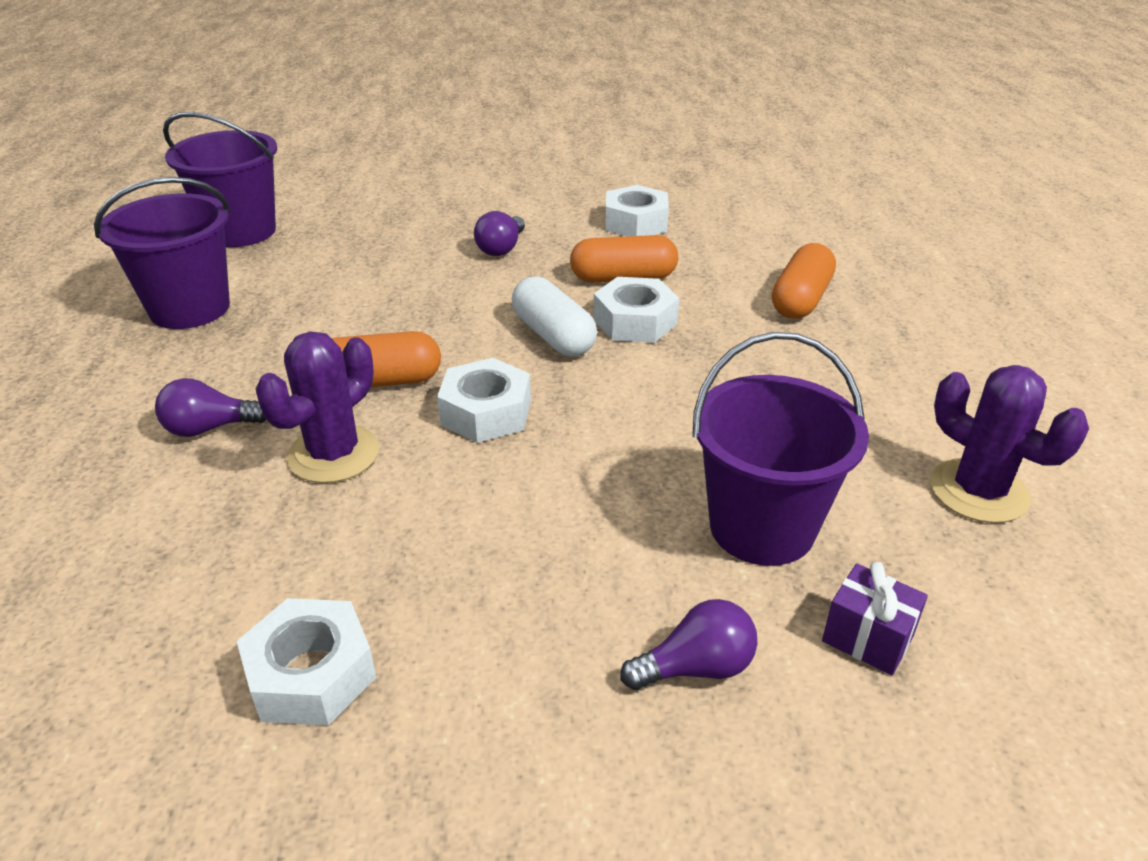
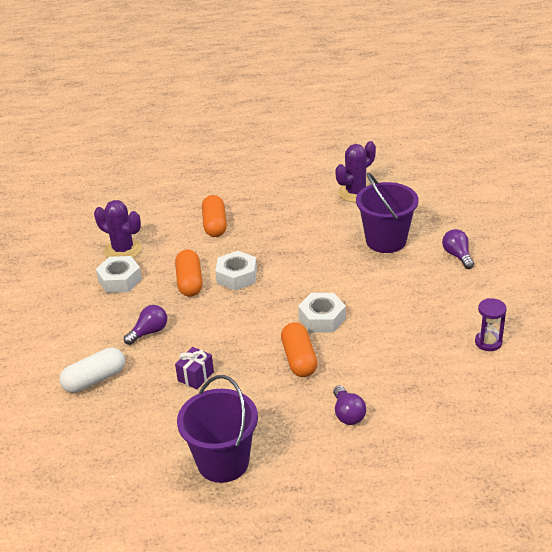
camera: 90 degrees left, 0 degrees up
(241, 231) = (108, 468): purple bucket -> none
(311, 674) = (488, 342): white nut -> purple hourglass
(333, 454) = (361, 363): purple cactus -> purple cactus (123, 250)
(501, 248) = (149, 332): purple light bulb -> purple light bulb turned 60 degrees counterclockwise
(553, 336) = (252, 303): white capsule -> white capsule (95, 380)
(800, 299) = (215, 225): orange capsule -> orange capsule turned 60 degrees clockwise
(867, 638) = (434, 221): purple gift -> purple gift (195, 376)

